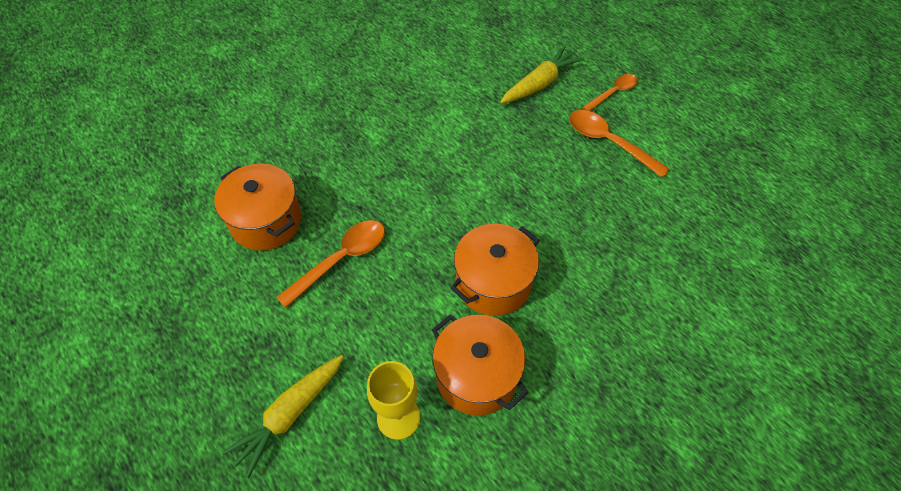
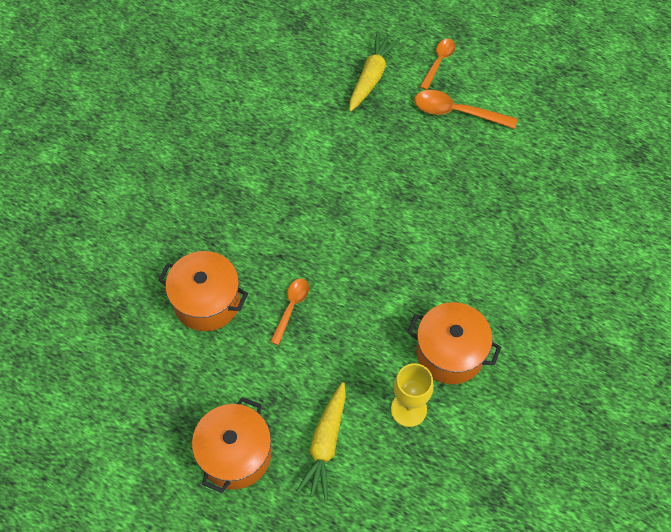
camera: 25 degrees left, 5 degrees up
(341, 260) = (291, 307): orange spoon -> orange spoon, size x0.65
(493, 283) = (425, 275): orange pot -> orange pot (235, 454)

